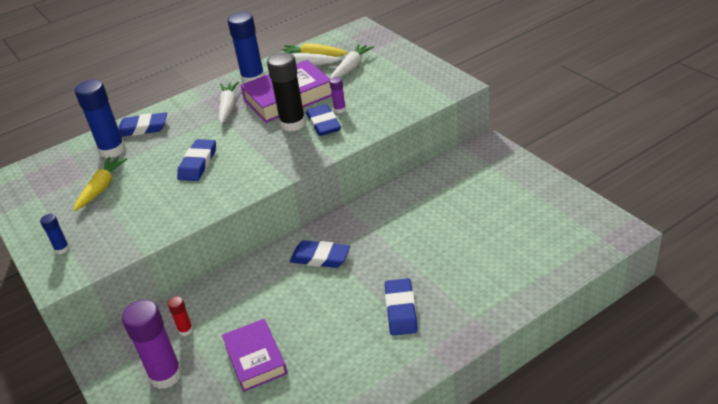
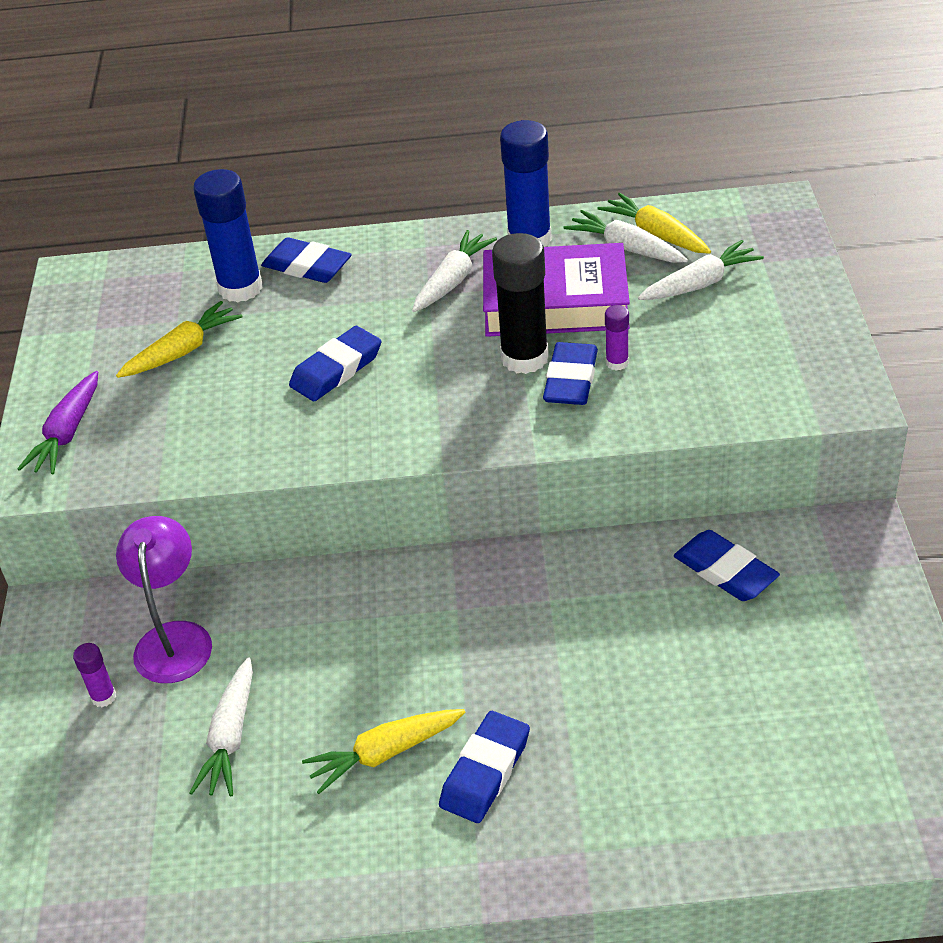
camera: 30 degrees right, 5 degrees up
(62, 249) = (67, 433): blue glue stick -> purple carrot
(166, 375) = (103, 697): purple glue stick -> purple glue stick, size x0.47
(185, 330) = (174, 638): red glue stick -> purple lamp
(255, 359) = (230, 737): purple book -> white carrot
(320, 257) = (436, 614): blue eraser -> blue eraser (725, 571)
(344, 326) = (385, 753): none -> yellow carrot

